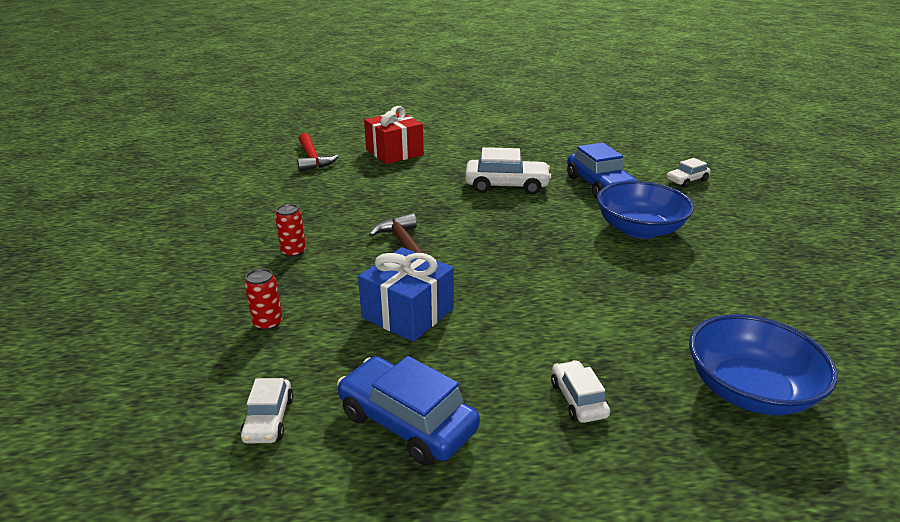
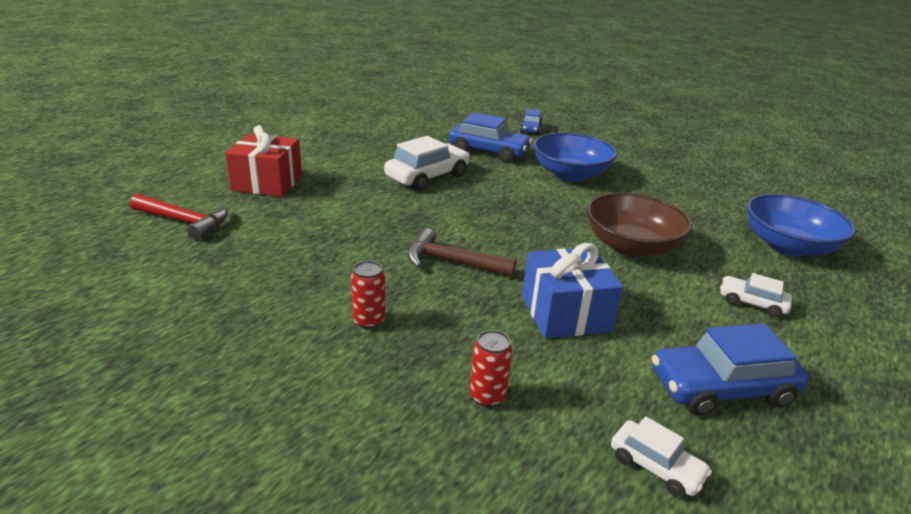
camera: 50 degrees left, 0 degrees up
(565, 303) = (631, 246): none -> brown bowl
(687, 180) = (530, 129): white car -> blue car

